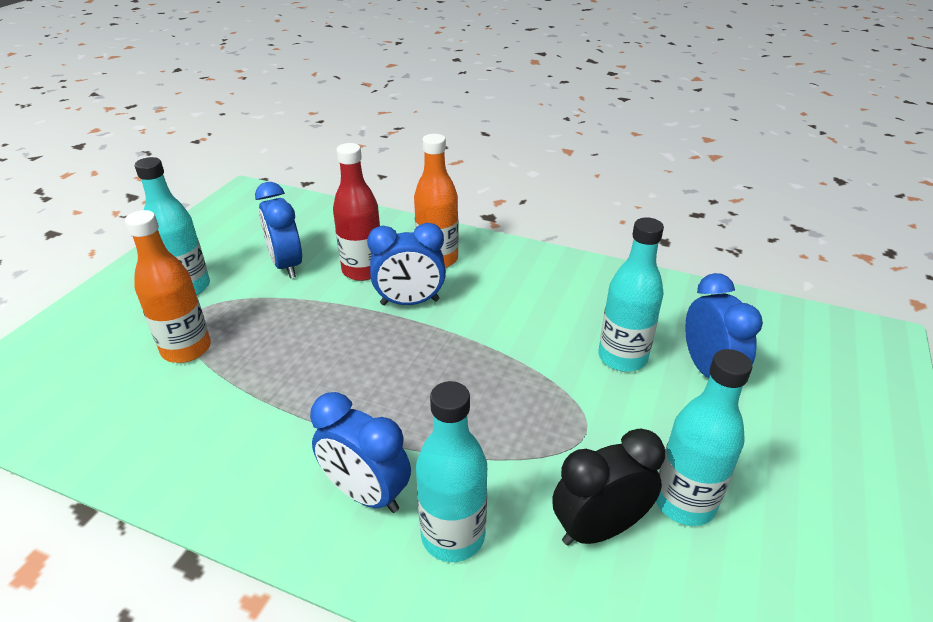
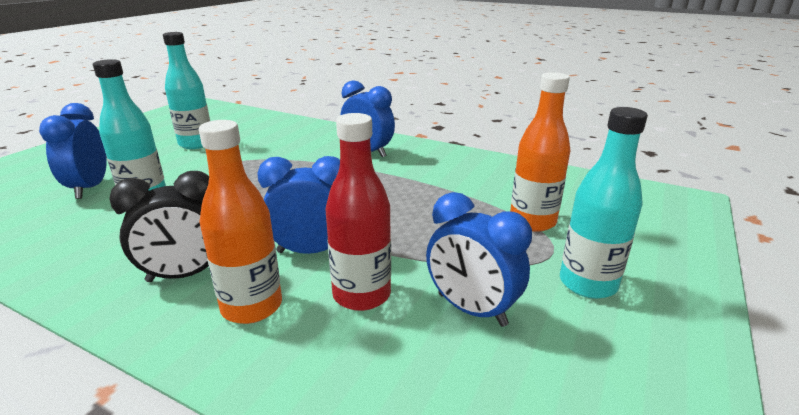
camera: 175 degrees left, 10 degrees down
(286, 265) = (471, 309): blue clock -> blue clock turned 150 degrees clockwise
(453, 536) = (324, 141): turquoise bottle -> none
(599, 529) = (250, 139): black clock -> black clock (185, 275)

